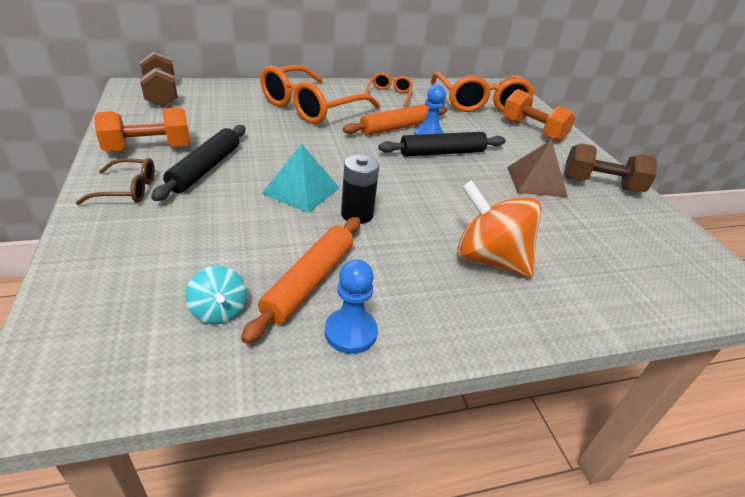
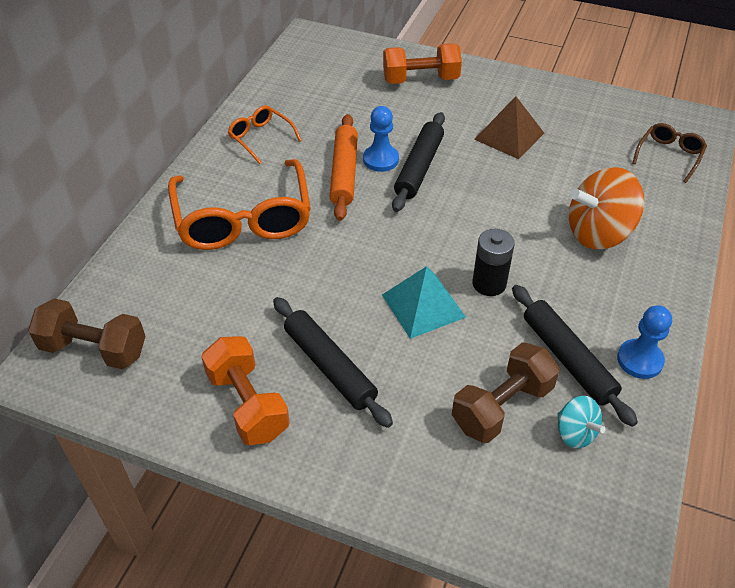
camera: 50 degrees left, 10 degrees up
(128, 190) = (334, 447): brown glasses -> brown glasses (669, 156)
(148, 149) = (247, 404): orange dumbbell -> orange dumbbell turned 45 degrees counterclockwise
(219, 311) = (575, 433): turquoise spinning top -> turquoise spinning top turned 45 degrees clockwise
(309, 281) = (567, 359): orange rolling pin -> black rolling pin
(480, 103) = (335, 79): orange glasses -> none
(601, 185) = (539, 100): brown dumbbell -> brown dumbbell (502, 406)

